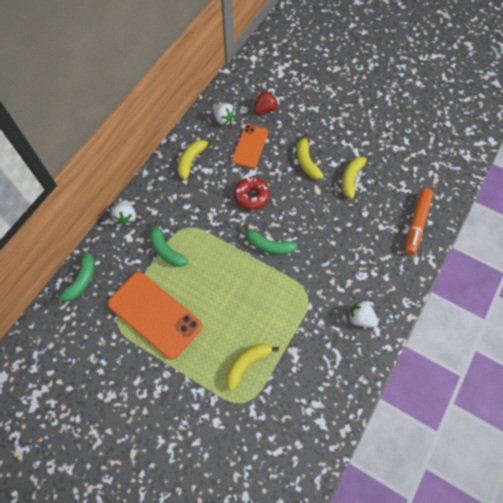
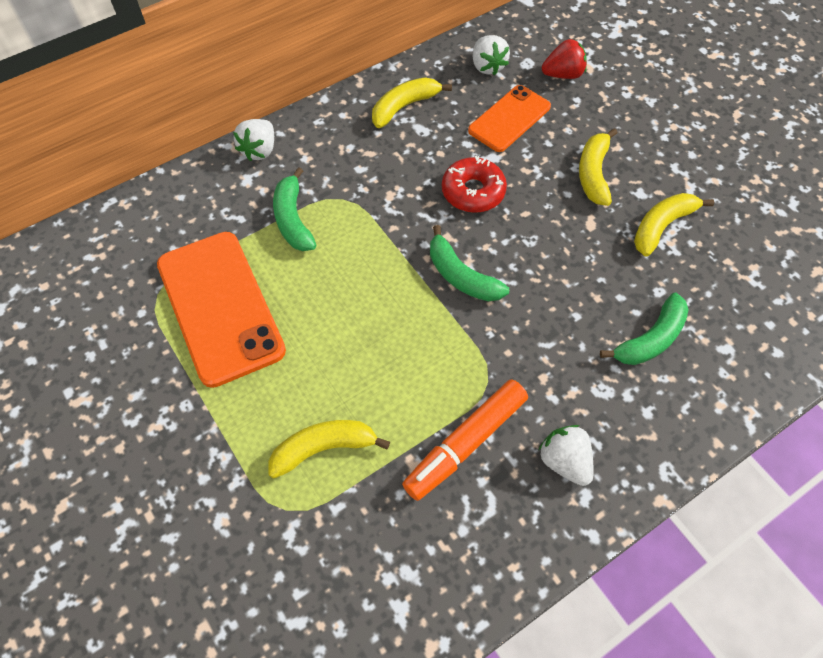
camera: 25 degrees right, 5 degrees down
(81, 281) = (141, 214): green banana -> green banana (650, 339)
(416, 224) = (749, 345): orange marker -> orange marker (465, 443)

